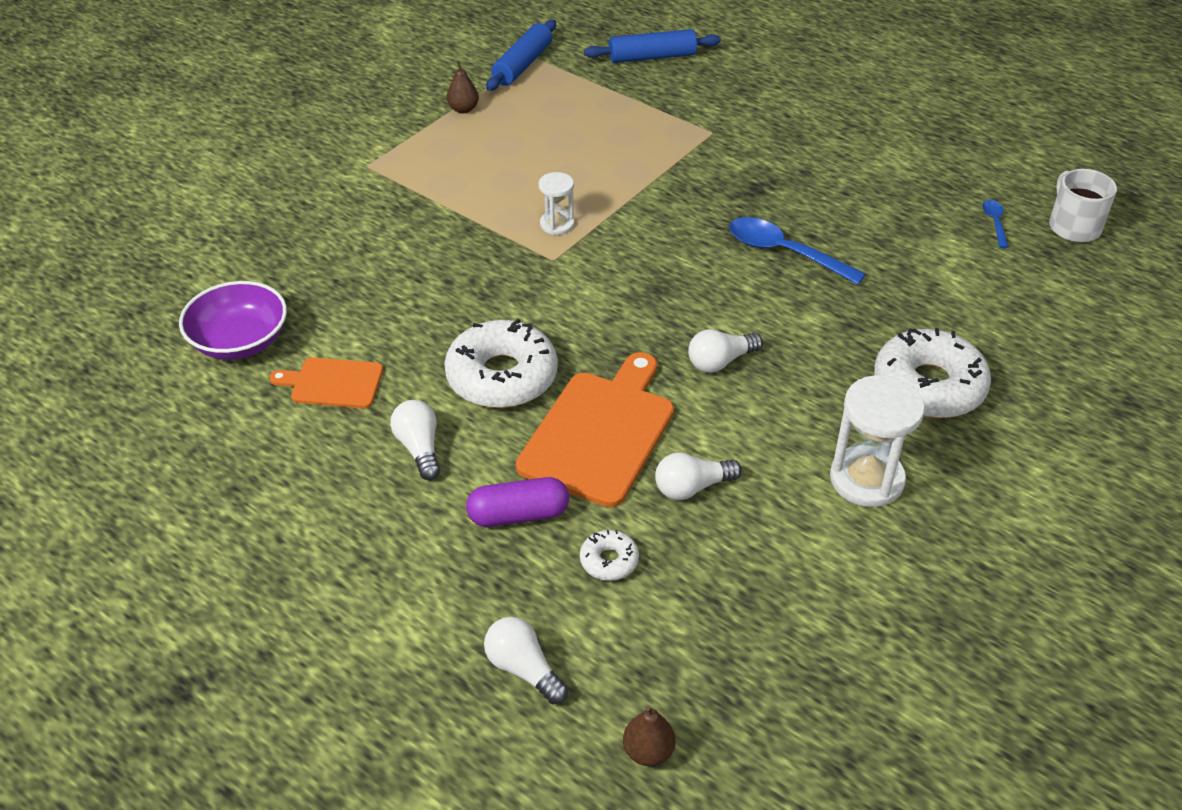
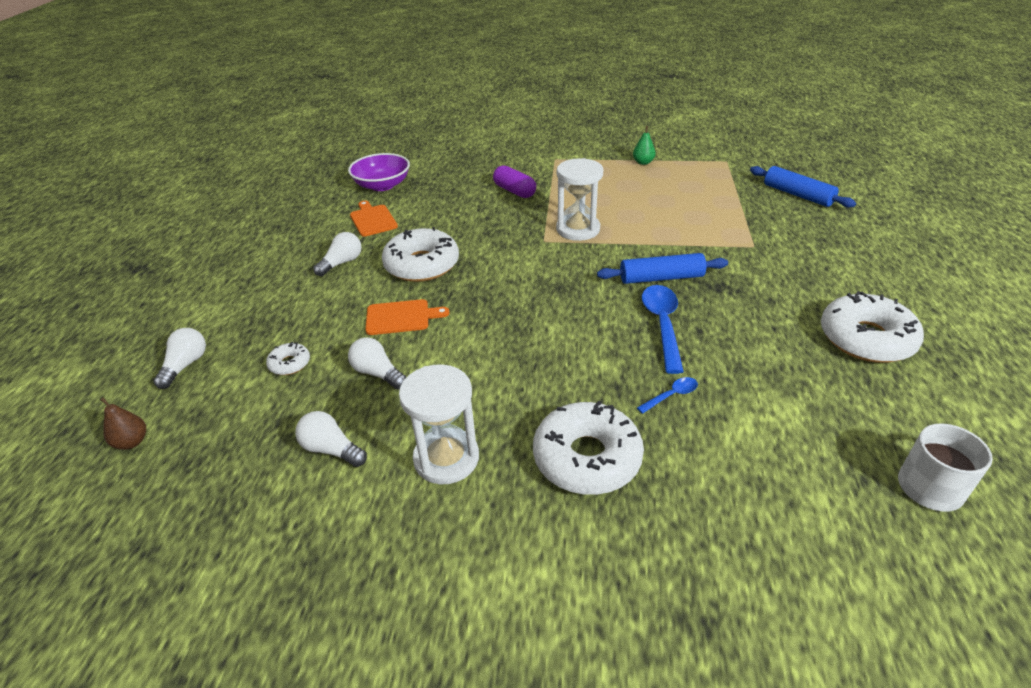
camera: 60 degrees right, 5 degrees down
(463, 109) = (643, 162): brown pear -> green pear
(518, 515) = (309, 315): purple capsule -> purple capsule (514, 191)
(522, 65) = (713, 161): blue rolling pin -> blue rolling pin (661, 278)
(557, 224) = (578, 229): white hourglass -> white hourglass, size x1.75
(600, 433) = (401, 317): orange cutting board -> orange cutting board, size x0.56
(720, 361) = (512, 339): white light bulb -> white light bulb (331, 449)
(900, 155) = (866, 339): none -> white donut
(994, 222) = (856, 426): blue spoon -> blue spoon (671, 395)

